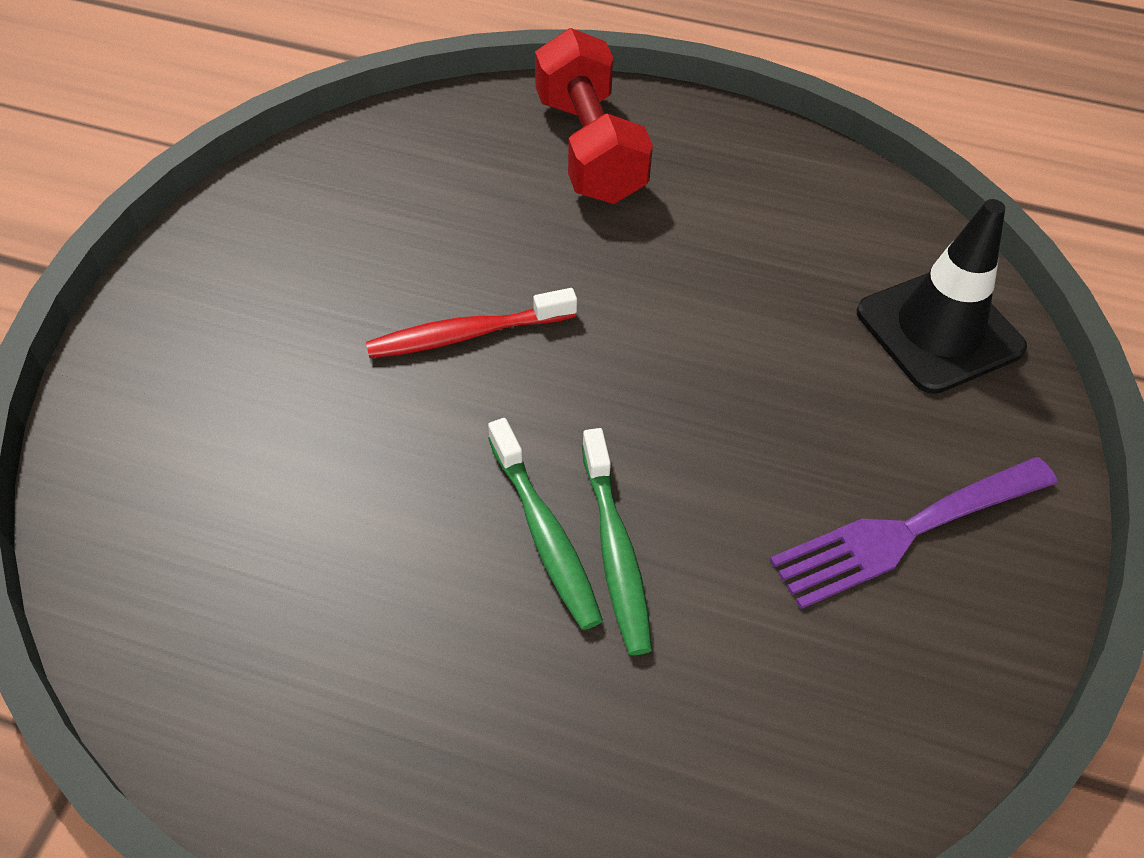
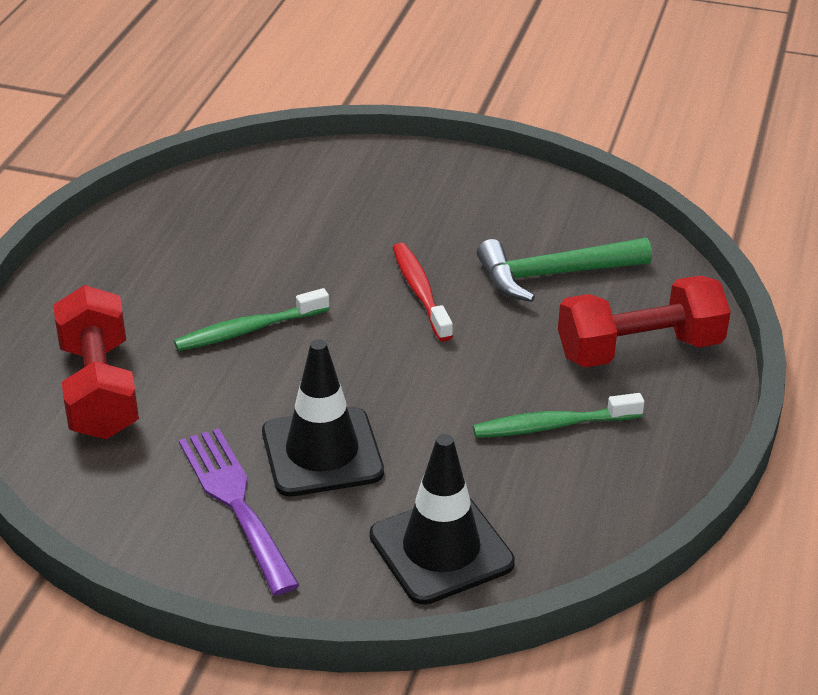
camera: 90 degrees right, 15 degrees down
(442, 205) = (554, 274): none -> green hammer
(615, 551) = (232, 360): green toothbrush -> green toothbrush (552, 425)
(691, 734) = (99, 389): none -> red dumbbell
(797, 440) = (322, 452): none -> black traffic cone

